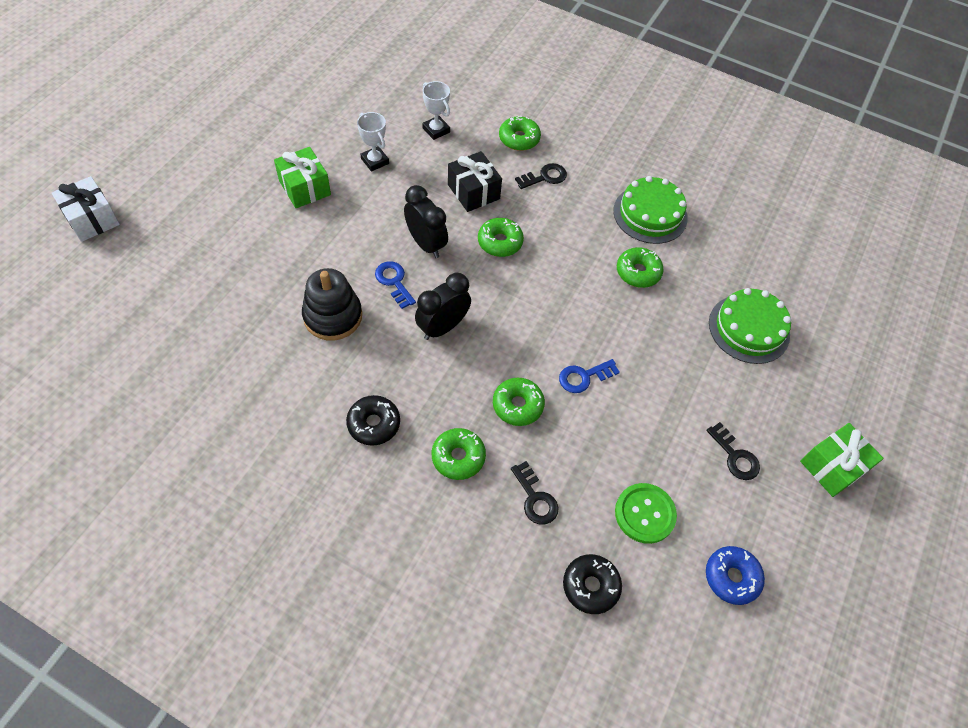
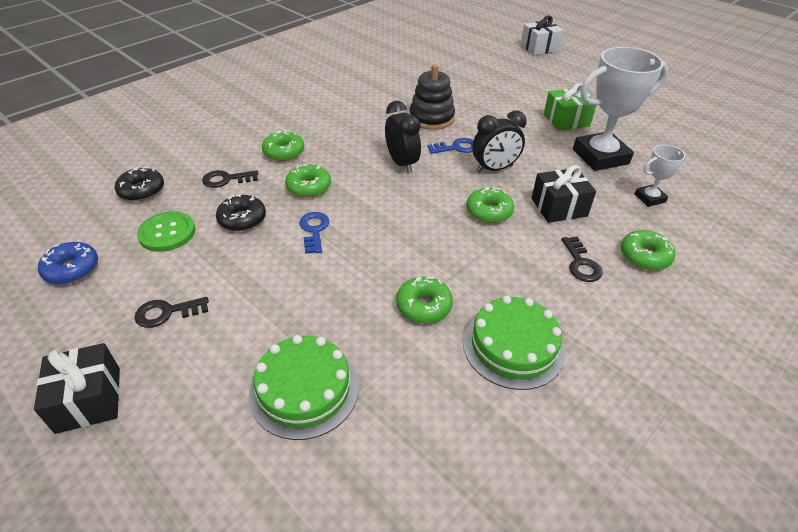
camera: 110 degrees right, 15 degrees down
(374, 424) = (332, 123): black donut -> black donut (242, 219)
(375, 161) = (600, 156): white trophy -> white trophy, size x2.04
(832, 466) = (89, 399): green gift -> black gift

